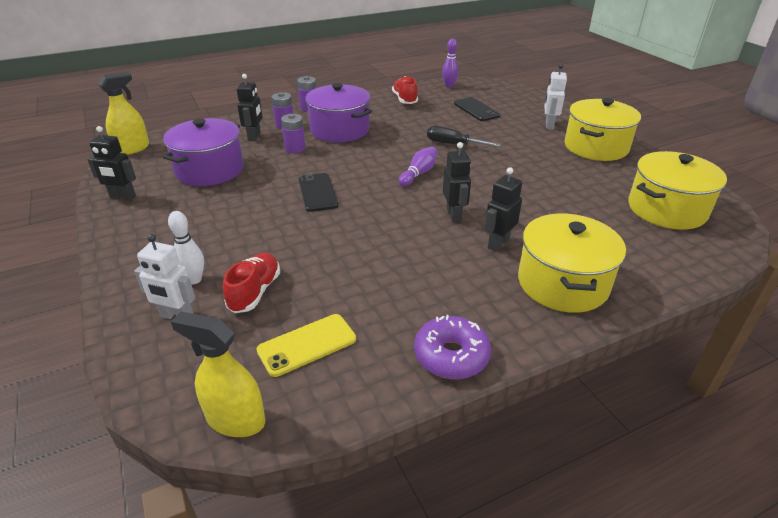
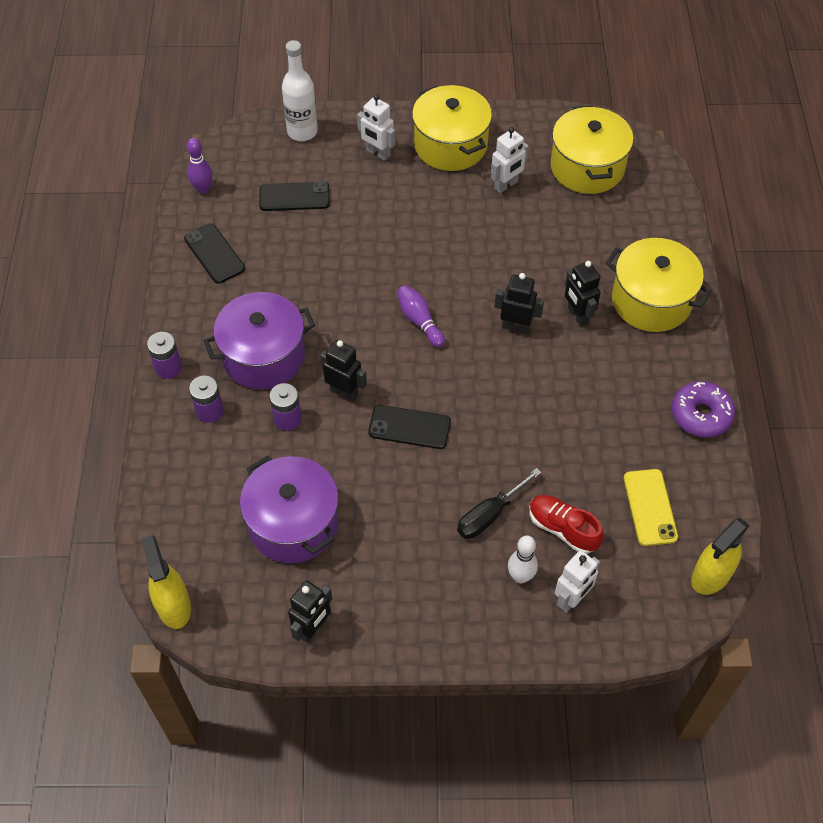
camera: 65 degrees left, 20 degrees up
(254, 137) = (225, 454): black robot -> black robot (344, 392)
(405, 99) = (214, 253): red shoe -> black phone
(453, 144) = (371, 261): black screwdriver -> black screwdriver (489, 515)
(531, 100) = (302, 132): none -> white bottle
(591, 177) = (506, 185): none -> white robot

